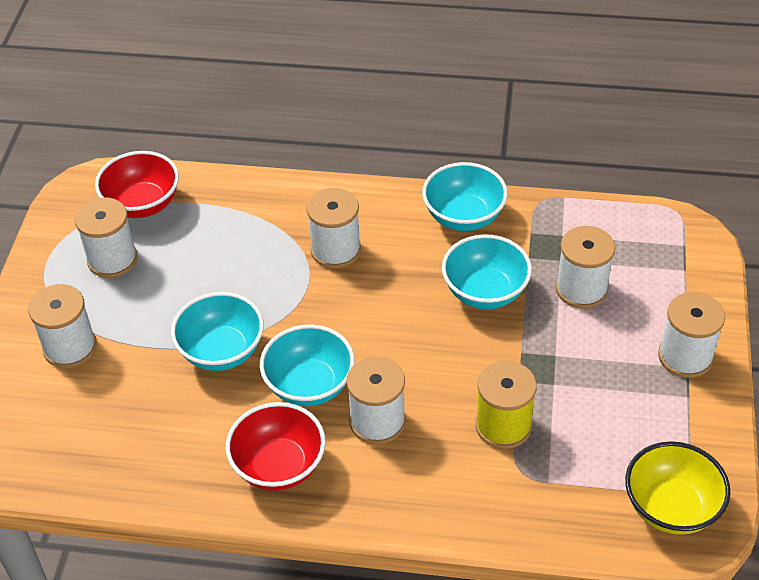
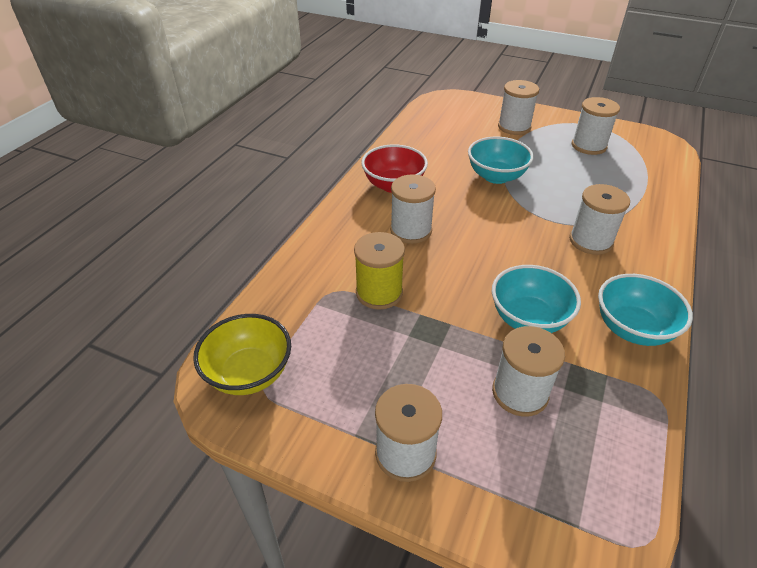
camera: 105 degrees right, 5 degrees down
(142, 204) = (644, 161): red bowl -> none
(309, 385) = (454, 207): turquoise bowl -> none

